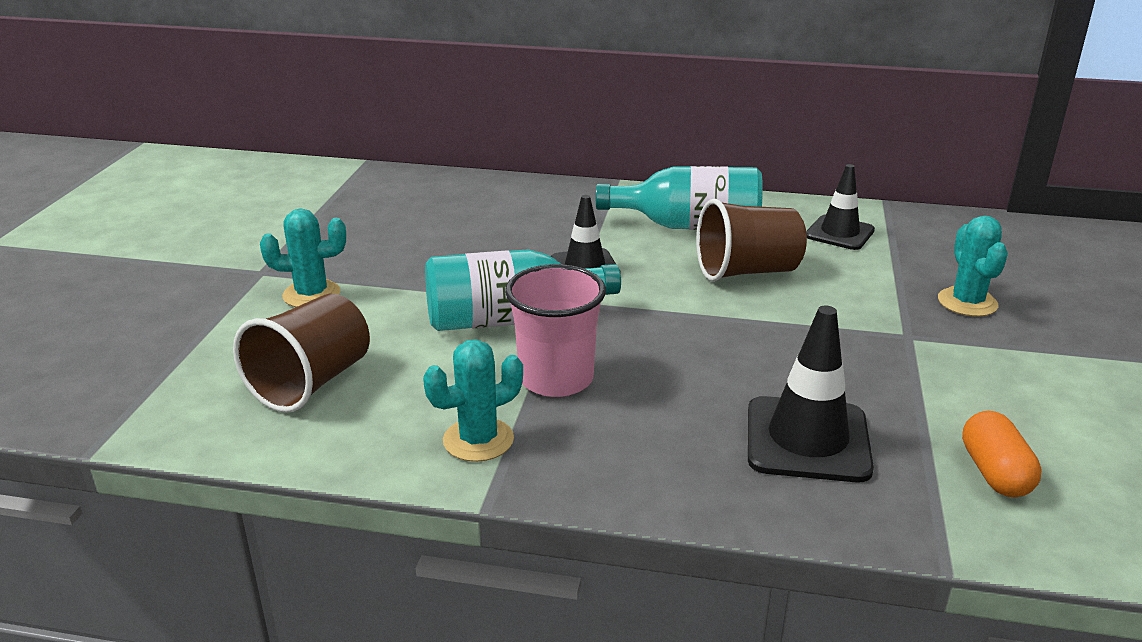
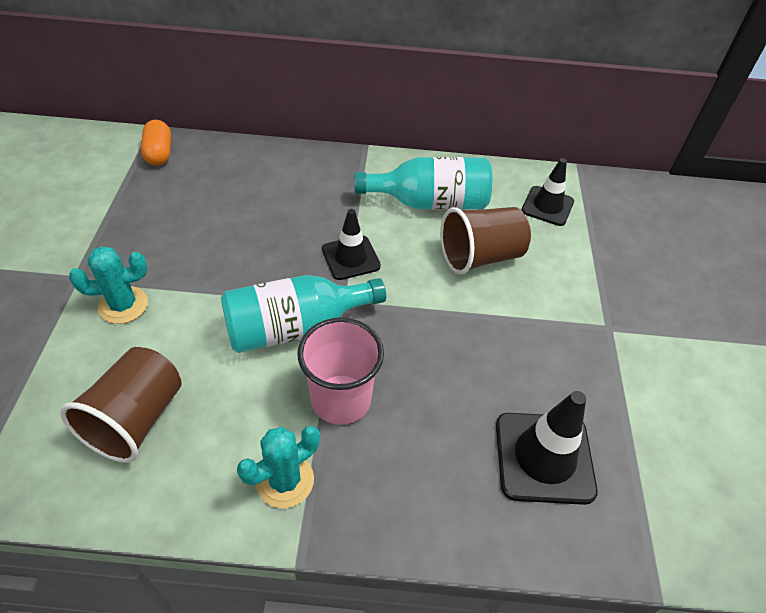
camera: 10 degrees left, 20 degrees up
(967, 302) = (649, 285): turquoise cactus -> none
(995, 473) = (684, 484): orange capsule -> orange capsule (159, 153)

